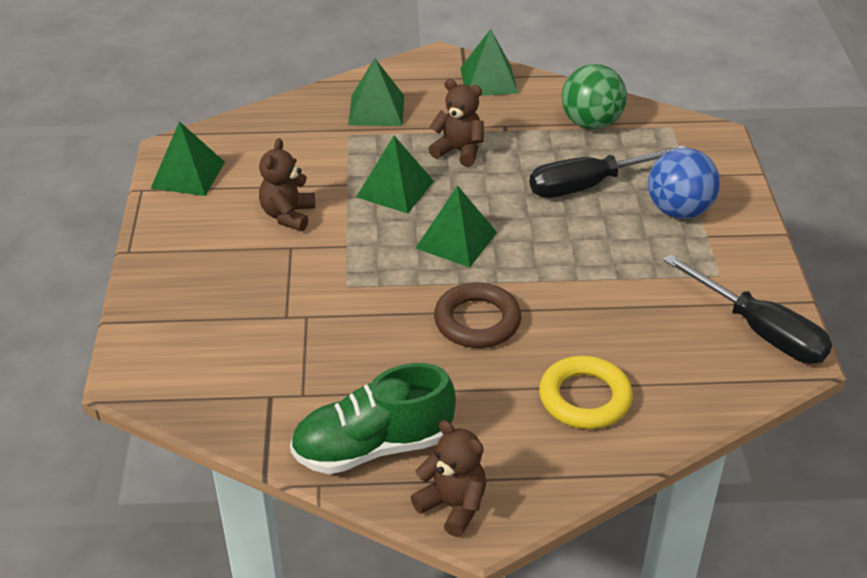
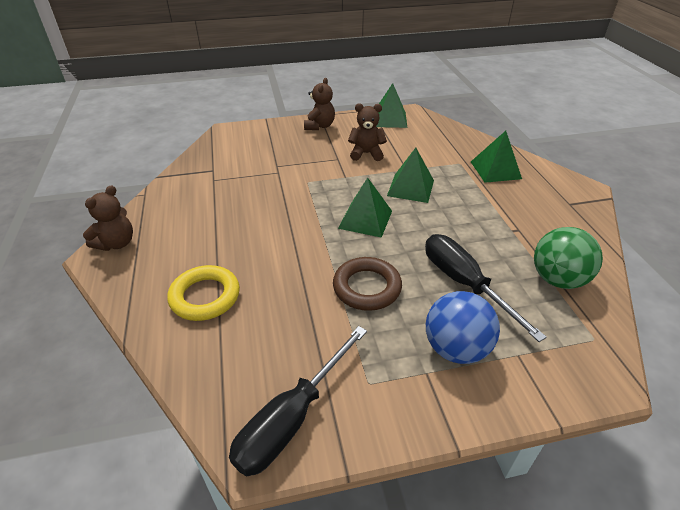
camera: 80 degrees right, 0 degrees up
(372, 447) = (169, 208): green shoe -> none
(459, 151) = (470, 210): brown teddy bear -> brown teddy bear (319, 126)
(477, 321) = (282, 237): brown ring -> brown ring (367, 287)
(488, 80) = (575, 215): green pyramid -> none

